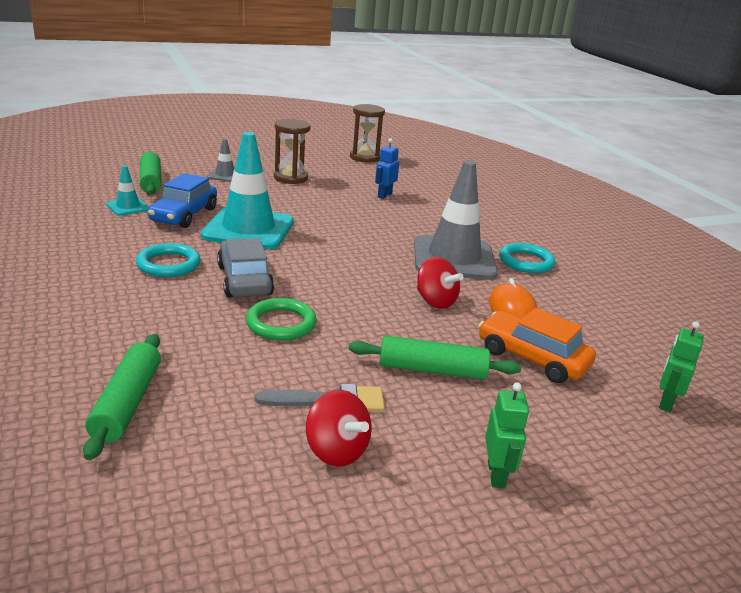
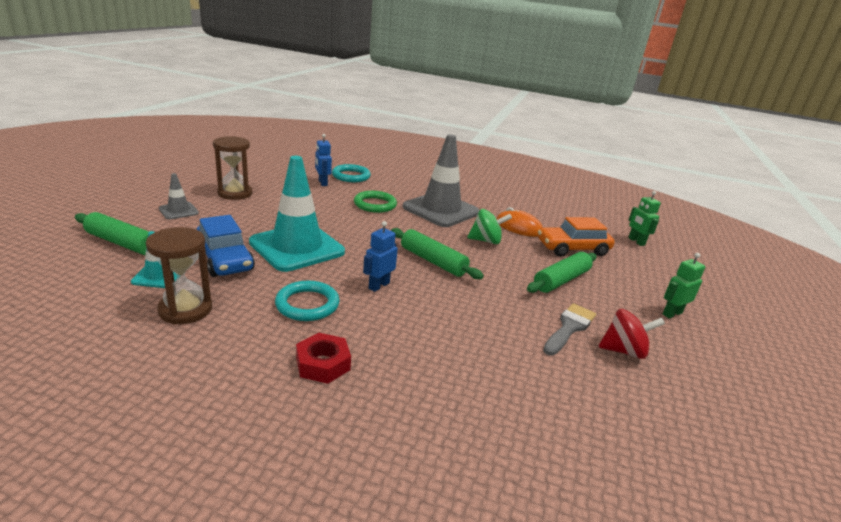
camera: 50 degrees left, 0 degrees up
(96, 299) = (323, 364): none -> red nut
(127, 403) = (509, 413): green rolling pin -> green rolling pin (433, 261)
(244, 280) = (378, 285): grey car -> blue robot
(281, 323) = (458, 301): green ring -> green ring (375, 204)
(365, 157) = (250, 158): brown hourglass -> brown hourglass (185, 309)
(435, 301) = (486, 241): red spinning top -> green spinning top
(496, 474) = (671, 313): green robot -> green robot turned 75 degrees counterclockwise
(526, 262) = (470, 196): turquoise ring -> turquoise ring (351, 176)

